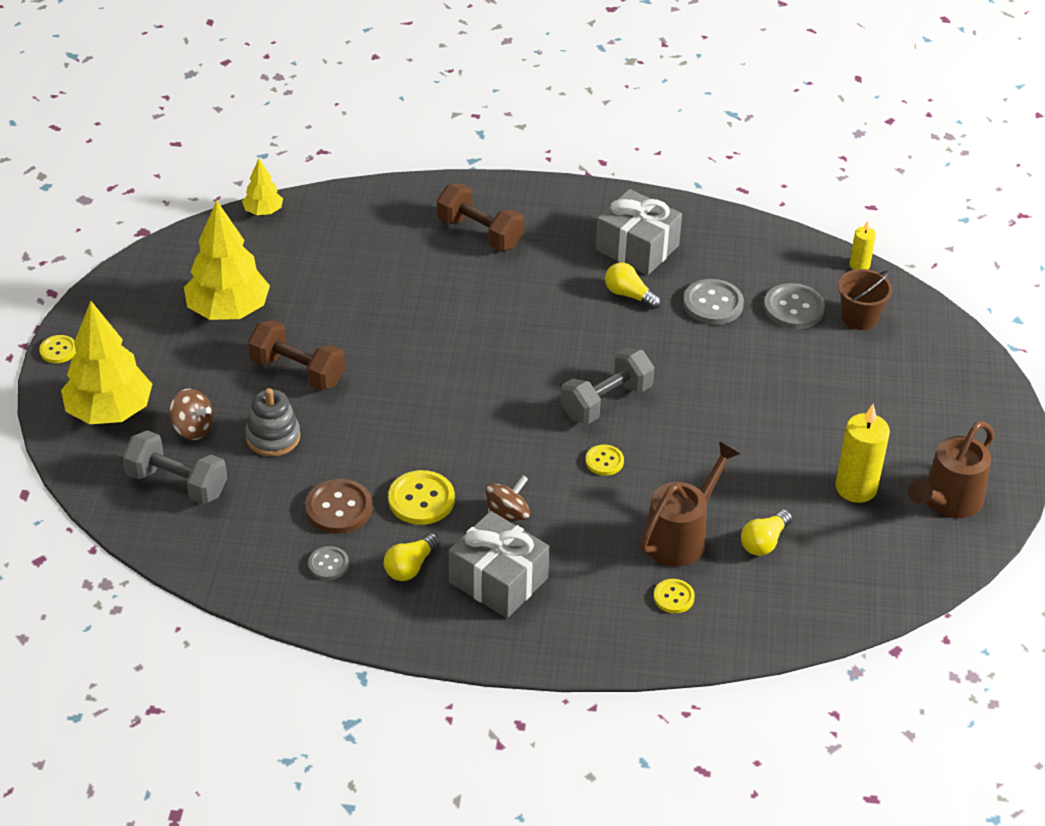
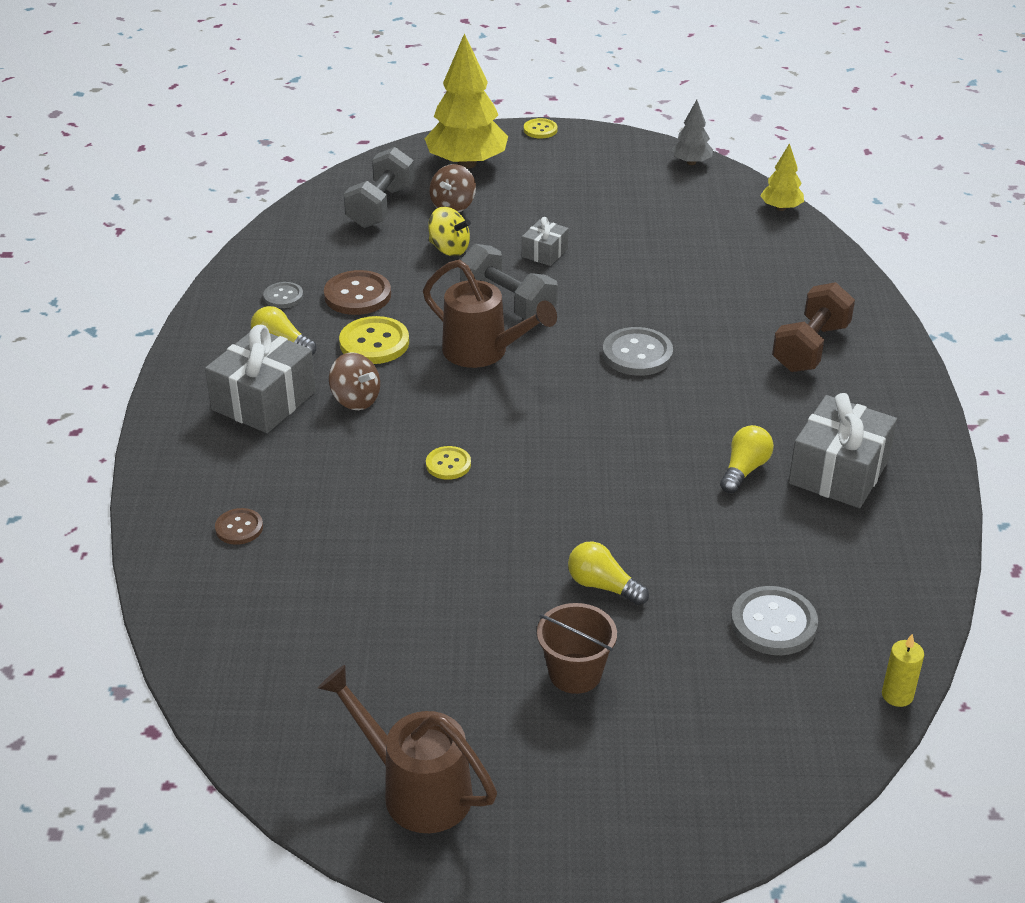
camera: 85 degrees right, 5 degrees down
(163, 254) = (691, 162): none -> grey tree
(228, 311) = (621, 205): yellow tree -> none
(273, 437) = (449, 249): grey stacking toy -> yellow spinning top
(297, 371) = (545, 253): brown dumbbell -> grey gift
(606, 401) = (547, 460): grey dumbbell -> grey dumbbell (508, 303)
(673, 597) = (239, 528): yellow button -> brown button
(681, 536) = (333, 530): brown watering can -> brown watering can (483, 352)
(713, 304) = (754, 544): grey button -> grey button (637, 354)
(764, 542) = (328, 601): yellow light bulb -> yellow light bulb (603, 586)
(856, 488) = (431, 689): yellow candle -> none
(859, 317) = (778, 694): brown bucket -> brown bucket (575, 673)

